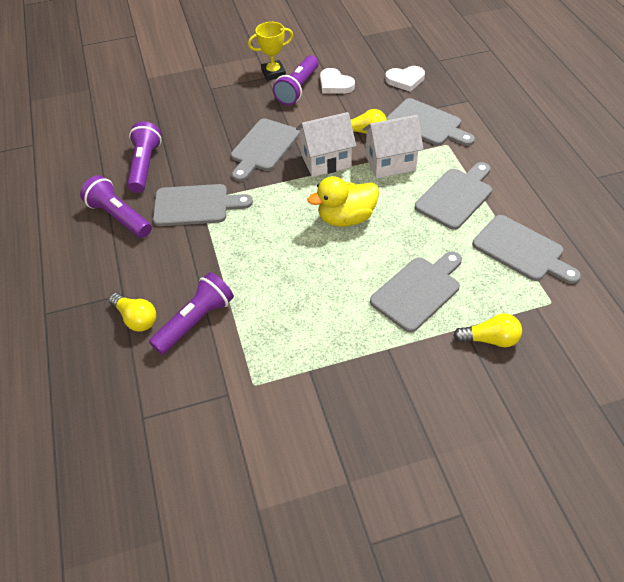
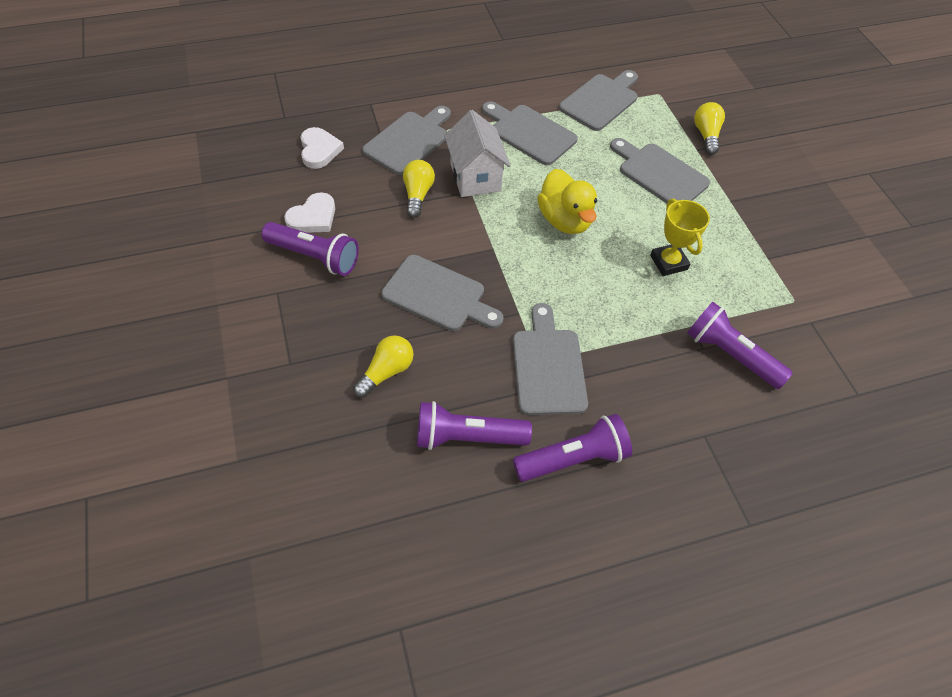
camera: 95 degrees left, 5 degrees up
(119, 217) = (573, 458): purple flashlight -> purple flashlight turned 150 degrees counterclockwise
(136, 319) = (738, 415): yellow light bulb -> yellow light bulb (386, 372)
(273, 73) = (269, 284): yellow trophy -> yellow trophy (668, 262)
(326, 161) = (468, 233): white house -> none

